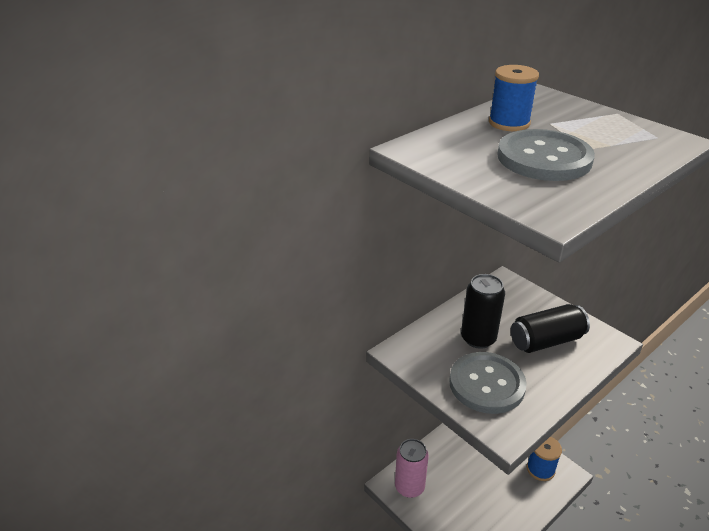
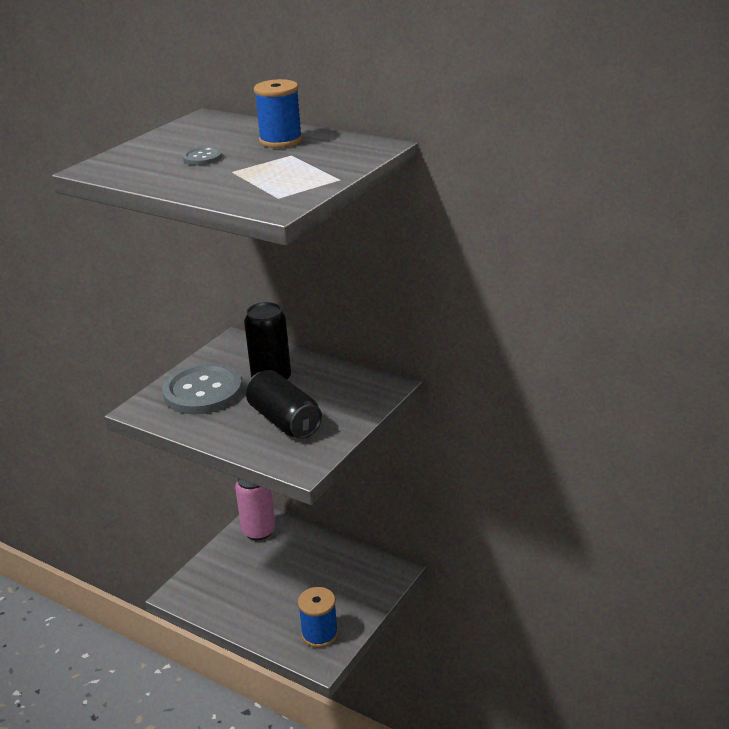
camera: 75 degrees right, 5 degrees down
(544, 158) = (202, 158): grey button -> grey button, size x0.42

